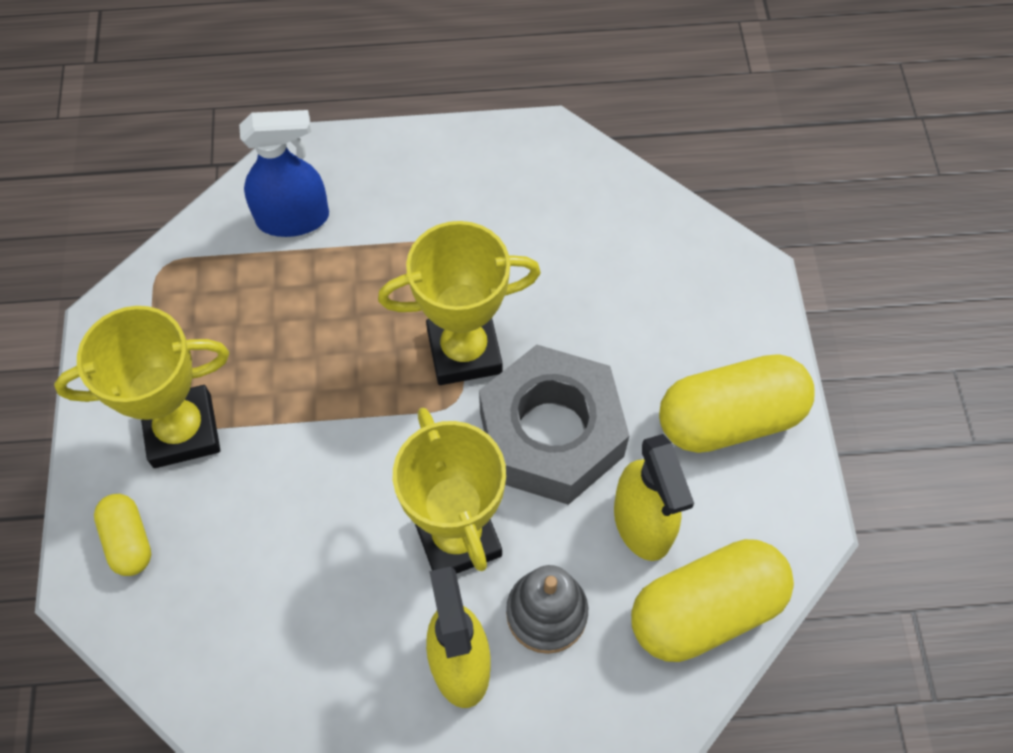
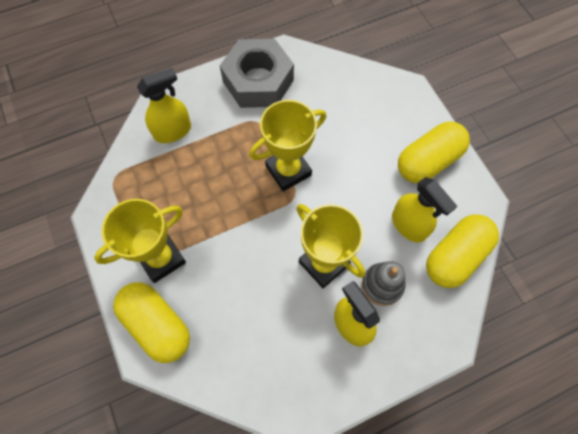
camera: 20 degrees left, 5 degrees up
(129, 540) = (157, 324): yellow capsule -> yellow capsule, size x1.88
(293, 218) = (173, 131): blue spray bottle -> yellow spray bottle
(551, 434) = (348, 197): grey nut -> grey nut (258, 81)

